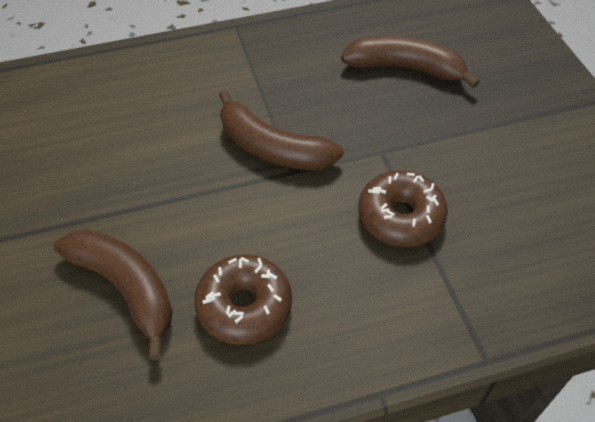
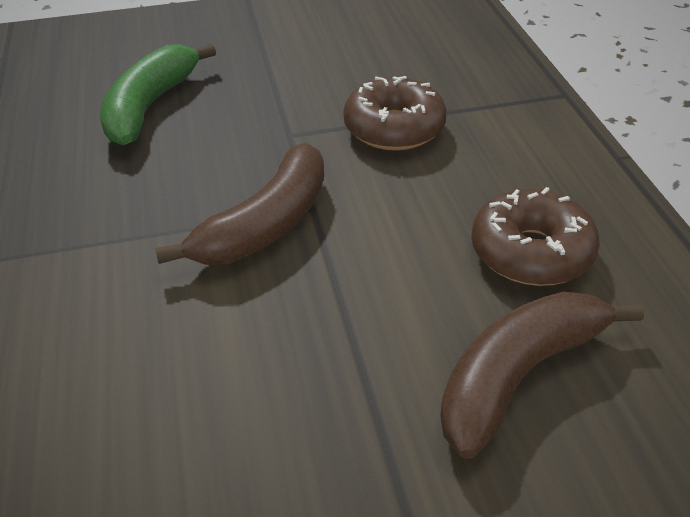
camera: 85 degrees left, 10 degrees down
(405, 68) = (150, 106): brown banana -> green banana

